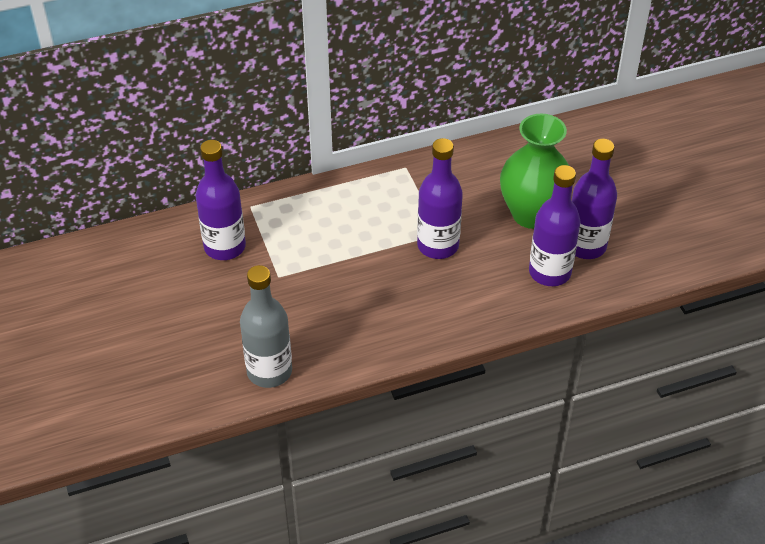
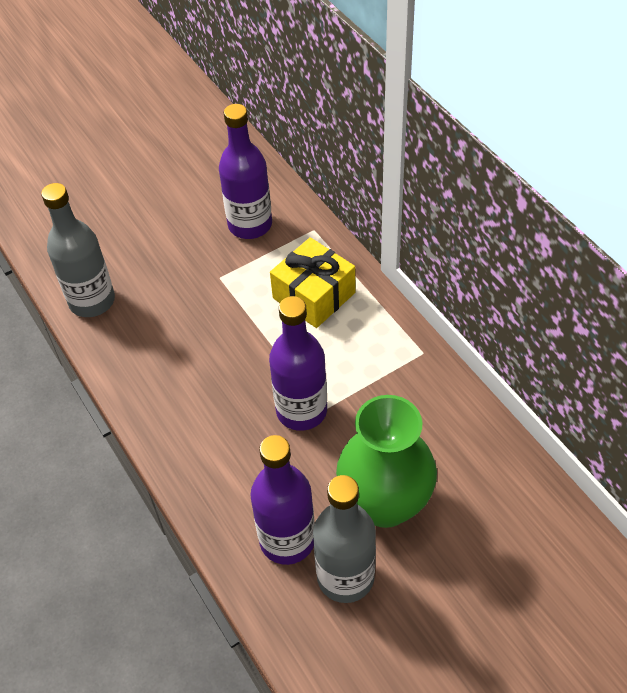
camera: 80 degrees right, 5 degrees up
(324, 219) = (314, 295): none -> yellow gift
(585, 246) = (345, 577): purple bottle -> grey bottle

